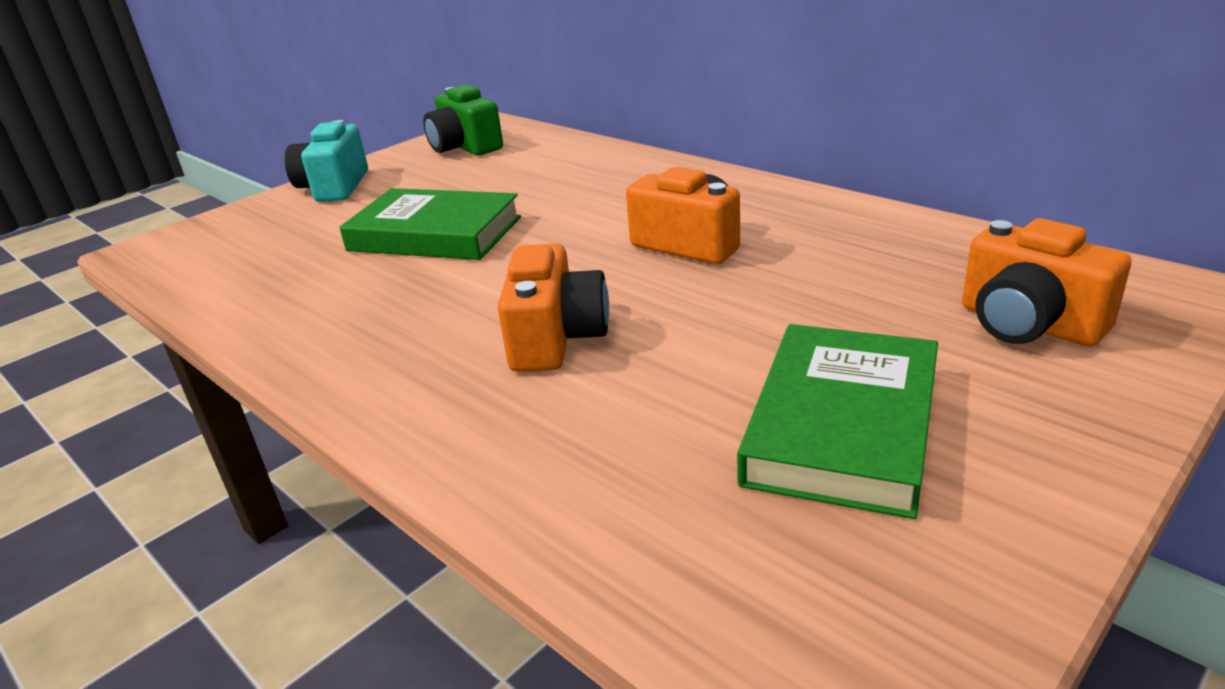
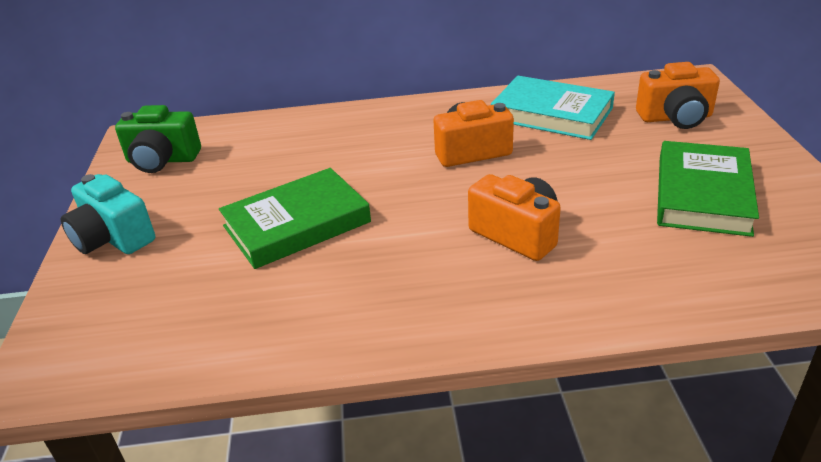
camera: 50 degrees left, 5 degrees up
(842, 426) = (703, 194): green book -> green book turned 45 degrees clockwise
(861, 247) = (551, 114): none -> turquoise book

